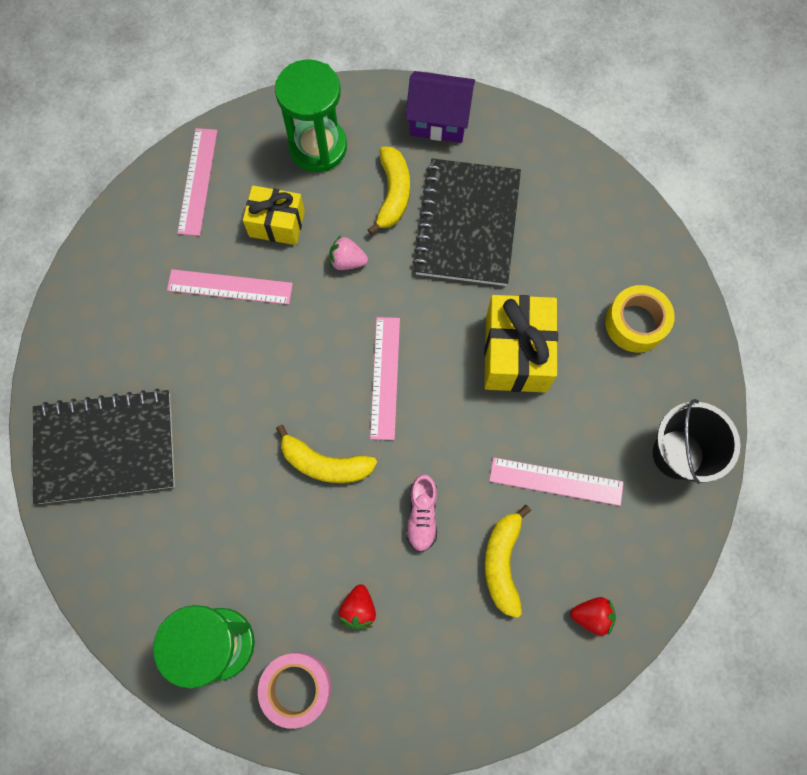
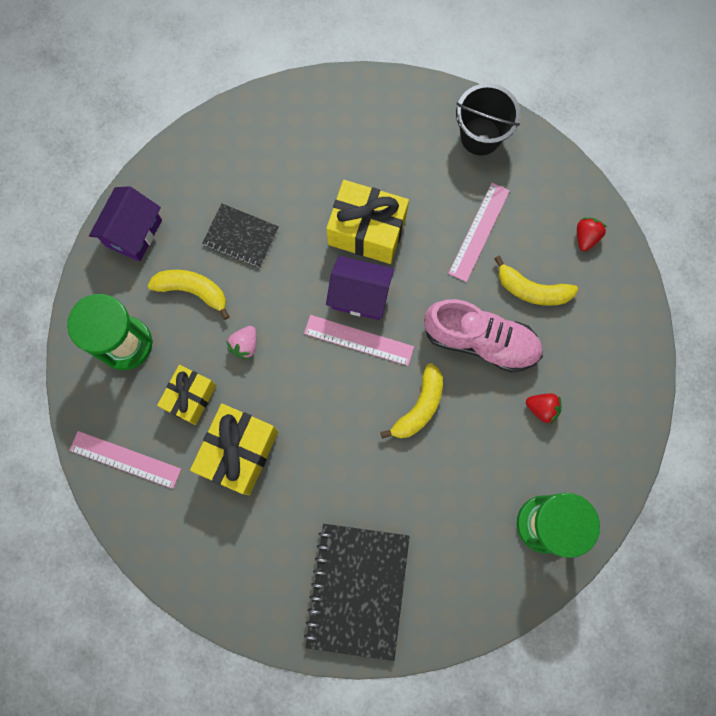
camera: 75 degrees left, 5 degrees up
(230, 287) = (239, 452): pink ruler -> yellow gift
(297, 688) = (591, 470): pink tape -> none
(422, 515) = (481, 341): pink shoe -> pink shoe, size x1.98
(437, 365) = (360, 295): none -> purple house
(467, 224) = (241, 236): black notebook -> black notebook, size x0.57
(635, 323) = (367, 132): yellow tape -> none

